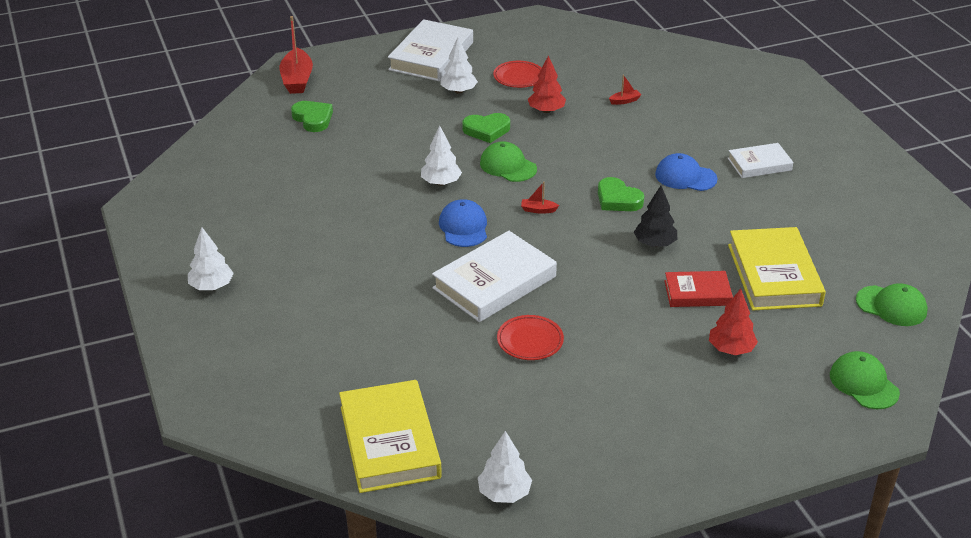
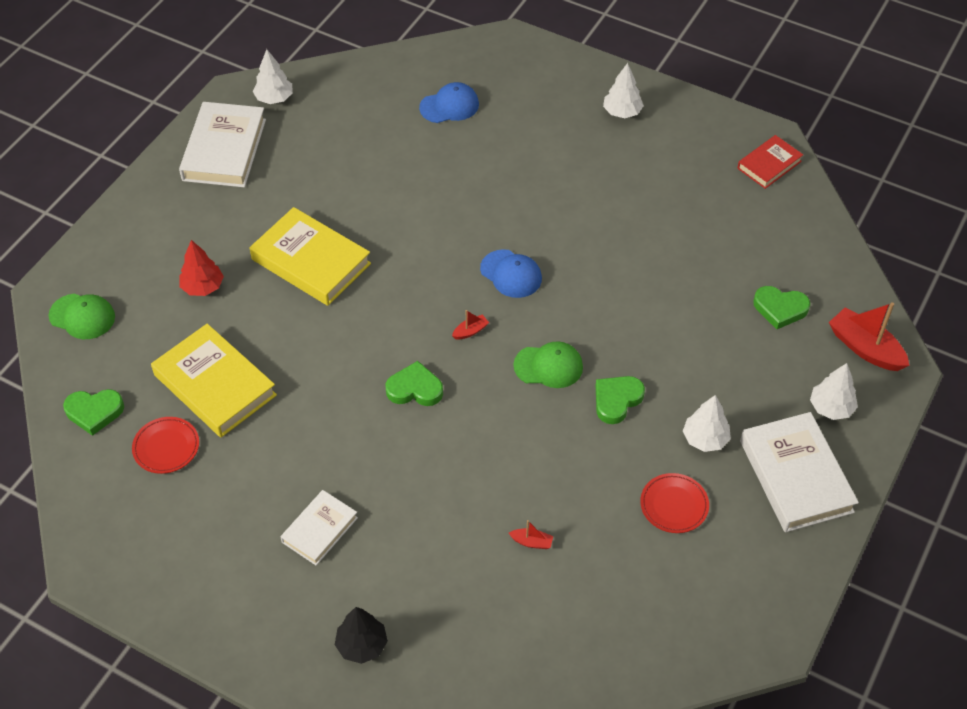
camera: 140 degrees right, 15 degrees up
(390, 442) = (375, 87): yellow book -> yellow book (311, 261)
(441, 183) = (582, 308): white tree -> white tree (831, 408)
(494, 282) = (431, 237): white book -> white book (224, 150)
(530, 341) = (356, 205): red plate -> red plate (166, 447)
(546, 111) = (592, 469): red tree -> none
(624, 101) = (531, 542): red boat -> red boat turned 105 degrees counterclockwise
(654, 243) = (340, 356): black tree -> black tree (362, 645)
(685, 177) = (378, 461): blue cap -> blue cap (449, 106)
(697, 293) = (266, 325): red book -> red book (769, 165)
(891, 306) = (94, 412): green cap -> green heart

